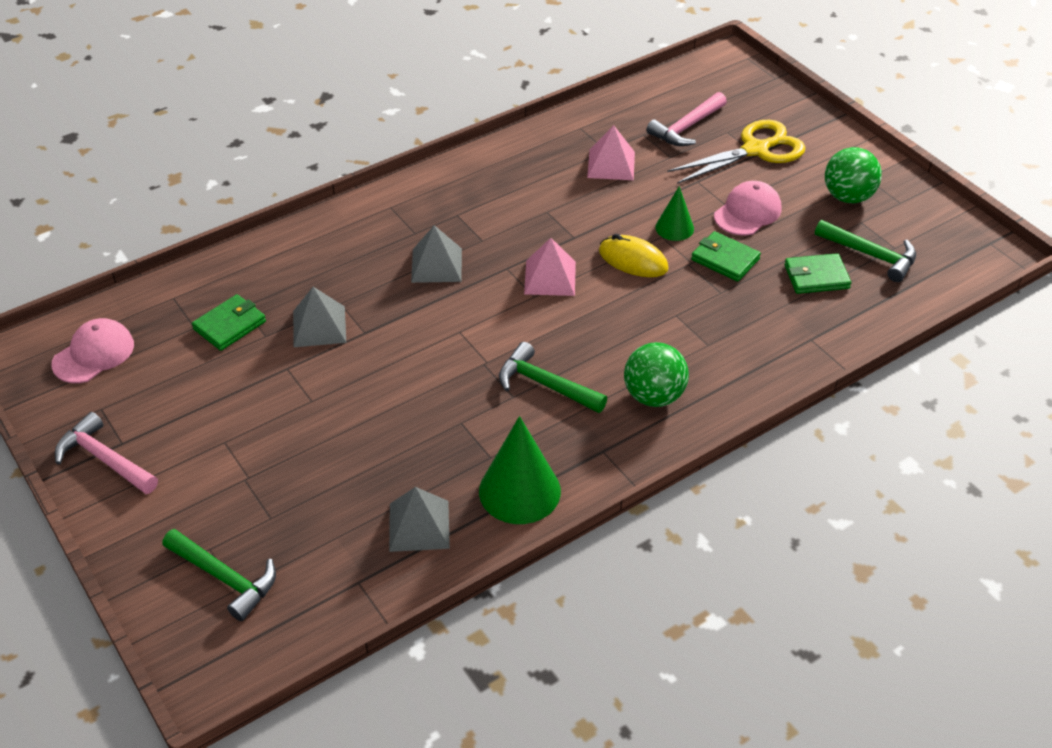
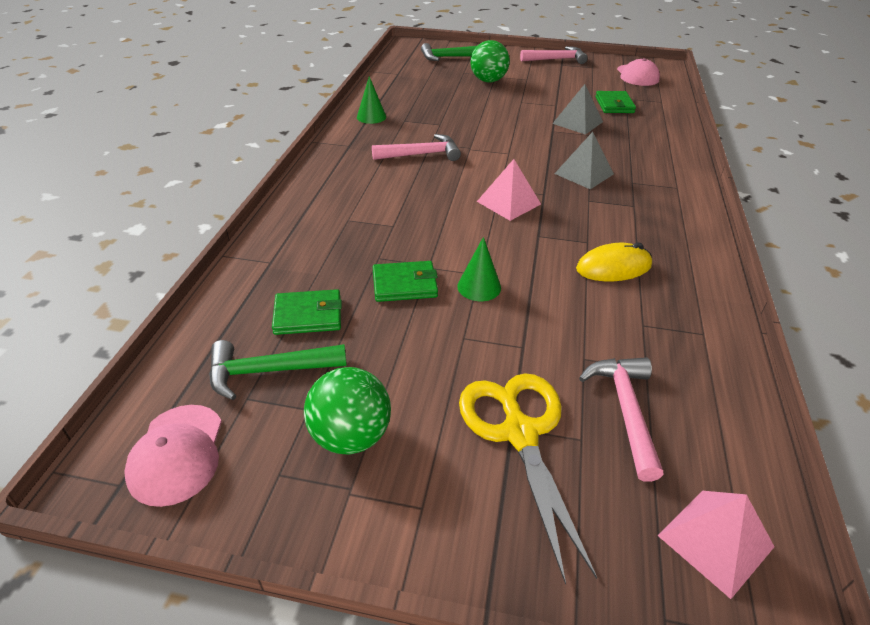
camera: 135 degrees right, 5 degrees down
(419, 525) = (400, 92): grey pyramid -> none
(519, 491) = (371, 117): green cone -> green cone, size x0.57
(546, 385) = (421, 154): green hammer -> pink hammer
(611, 164) = (615, 312): pink pyramid -> pink pyramid (715, 541)
(633, 260) = (473, 243): yellow mouse -> yellow mouse (613, 267)
(654, 396) = (350, 178): green ball -> green ball (488, 81)
(747, 212) = (436, 342): pink cap -> pink cap (177, 454)
(755, 150) = (519, 433): yellow scissors -> yellow scissors turned 150 degrees clockwise
(816, 277) = (308, 315): green wallet -> green wallet turned 45 degrees clockwise

